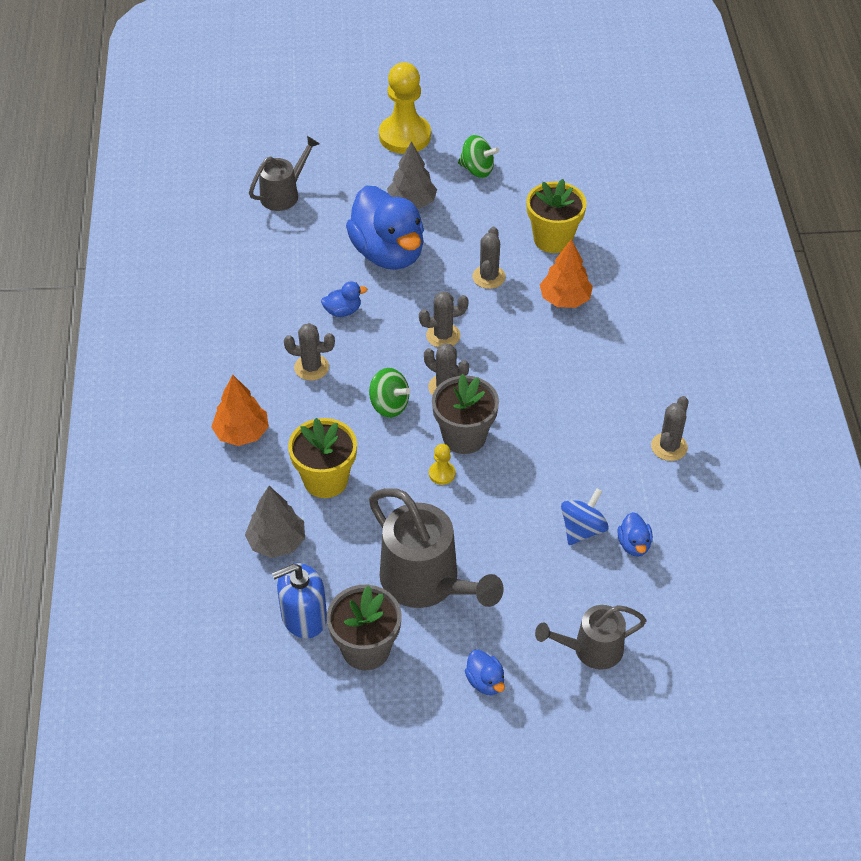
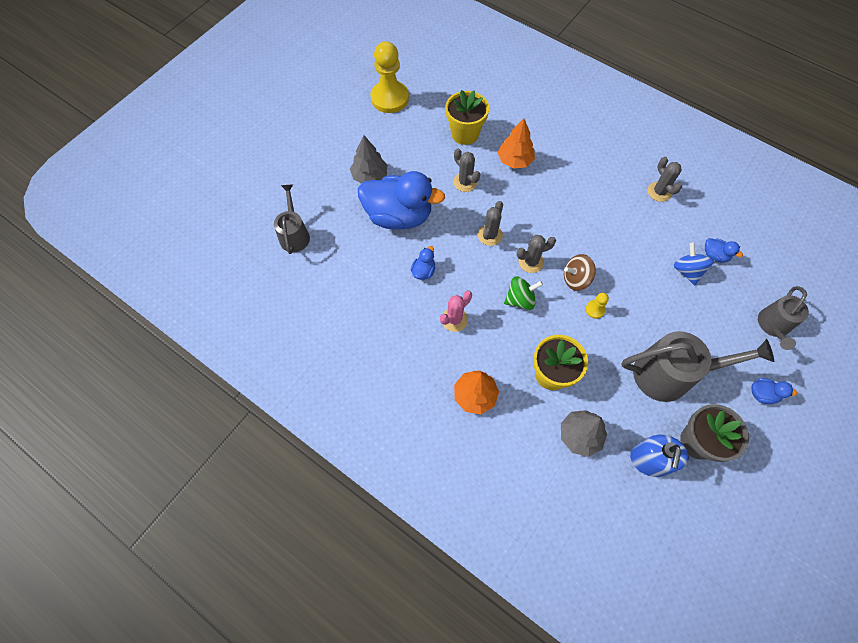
camera: 50 degrees left, 15 degrees up
(311, 367) = (454, 319): grey cactus -> pink cactus
(405, 136) = (312, 142): yellow pawn -> yellow pawn (389, 98)
(464, 437) = (576, 279): grey flower pot -> brown spinning top
(477, 169) = (376, 128): green spinning top -> none

